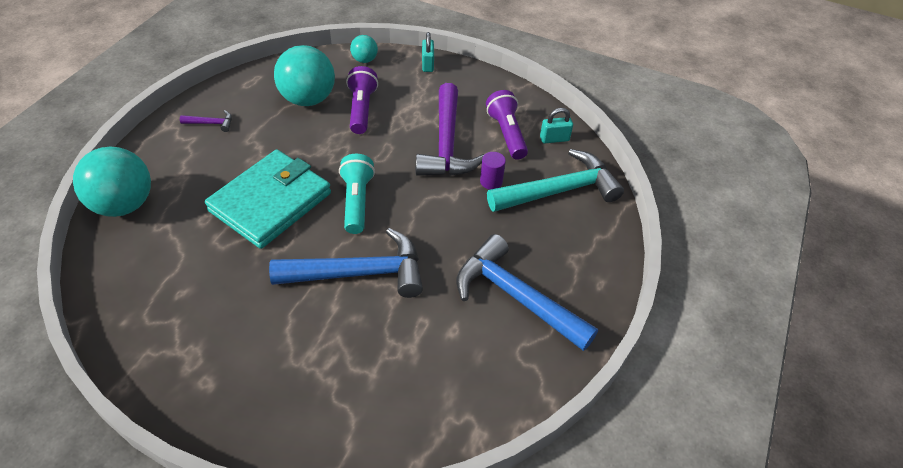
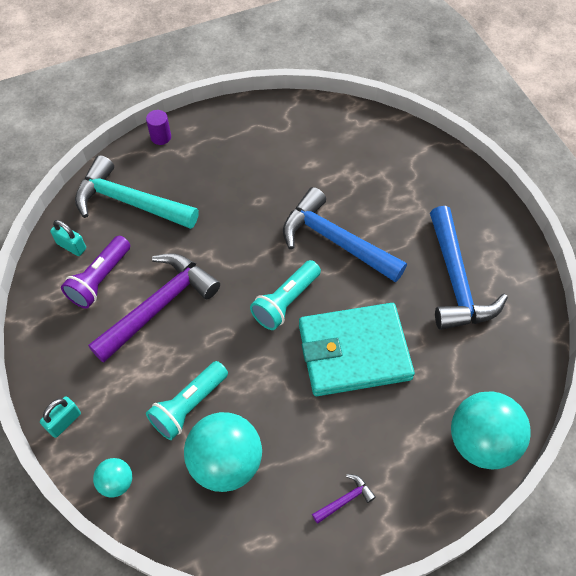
camera: 135 degrees left, 10 degrees up
(211, 123) = (345, 500): purple hammer -> purple hammer turned 105 degrees clockwise
(361, 109) = (188, 406): purple flashlight -> turquoise flashlight
(491, 181) = (167, 245): purple cylinder -> purple cylinder (161, 137)
(516, 296) = (250, 156): blue hammer -> blue hammer (456, 280)

